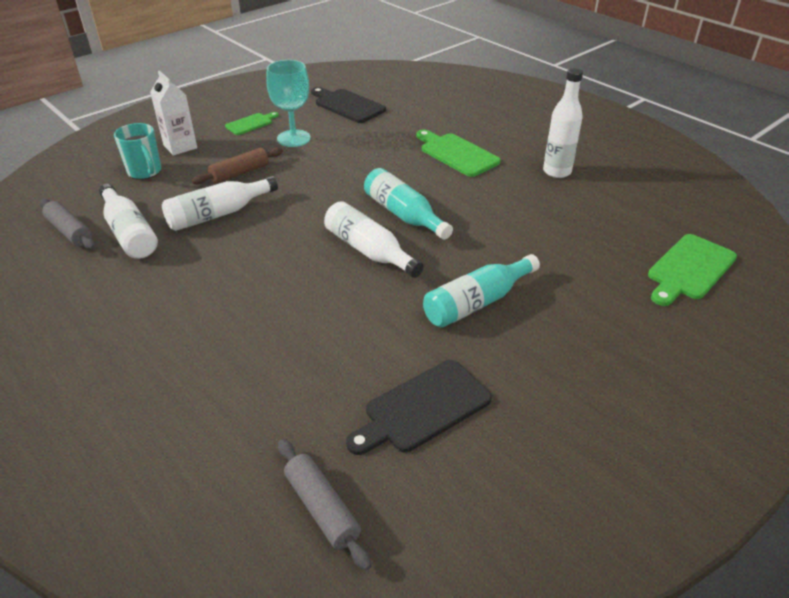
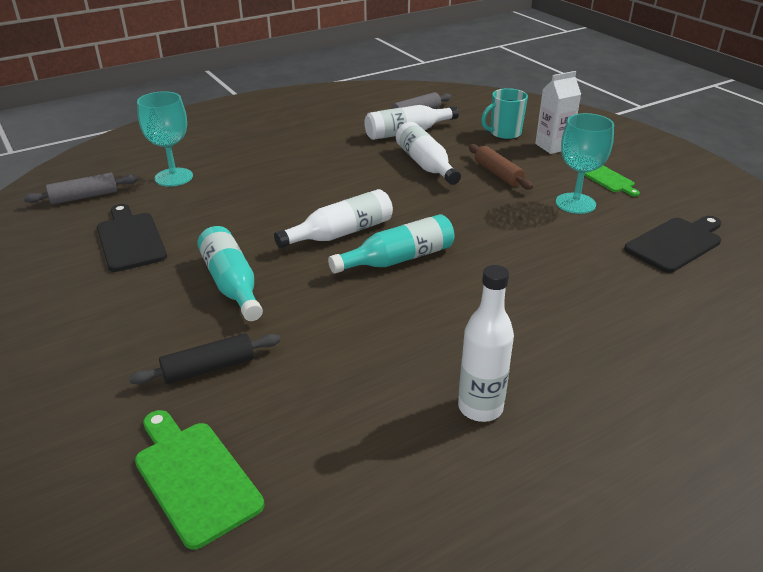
camera: 100 degrees right, 5 degrees down
(253, 419) = (174, 177): none -> turquoise goblet
(456, 154) = (538, 317): green cutting board -> none
(591, 288) = (209, 368): none -> black rolling pin

